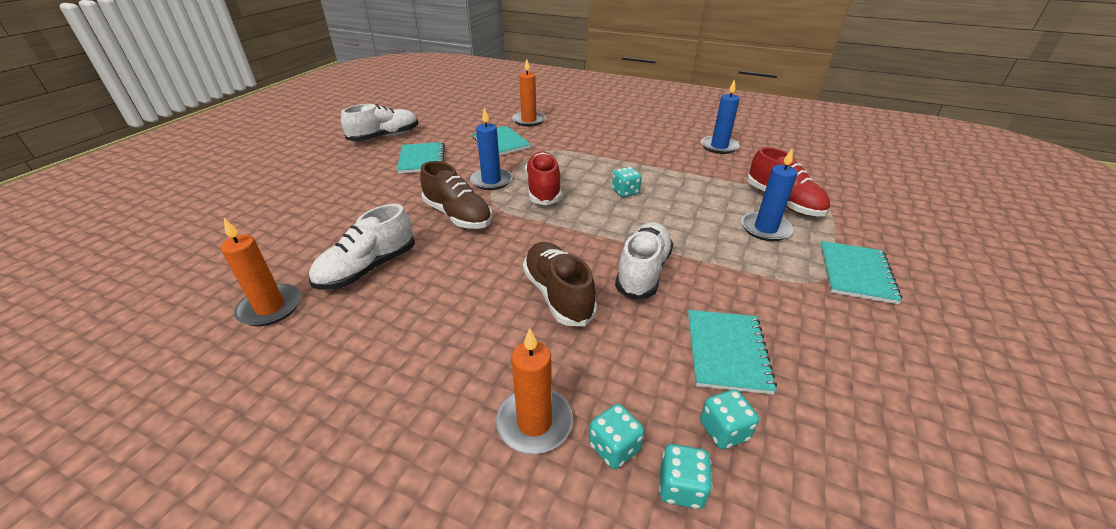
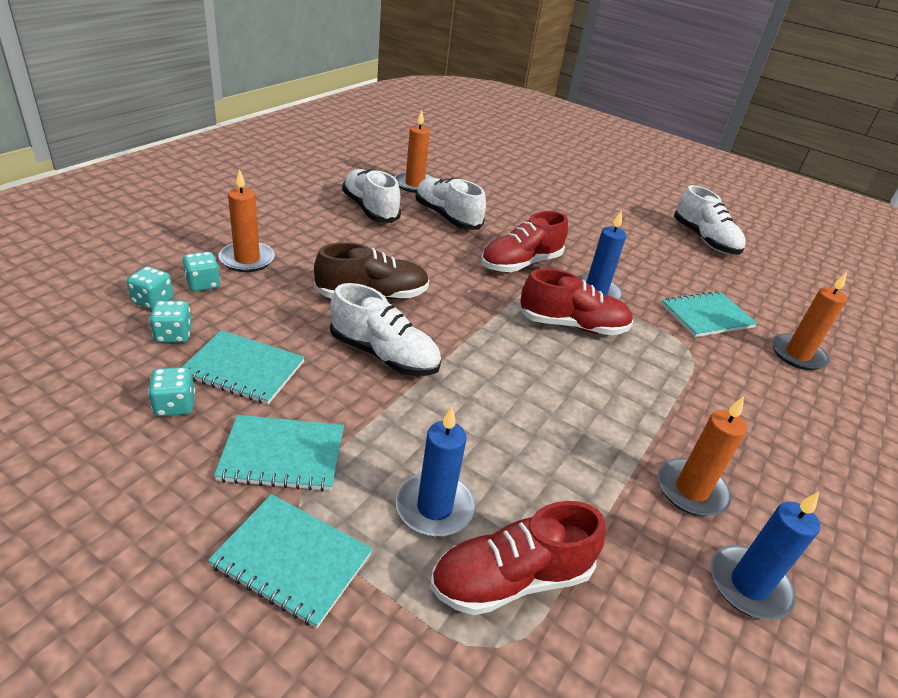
camera: 95 degrees right, 0 degrees up
(356, 335) = (370, 209): none -> white shoe
(421, 159) = (648, 256): turquoise notebook -> turquoise notebook (282, 455)
(458, 216) = (520, 263): brown shoe -> red shoe
(625, 192) = (561, 392): turquoise dice -> turquoise dice (175, 405)
(673, 156) = (691, 490): none -> orange candle

